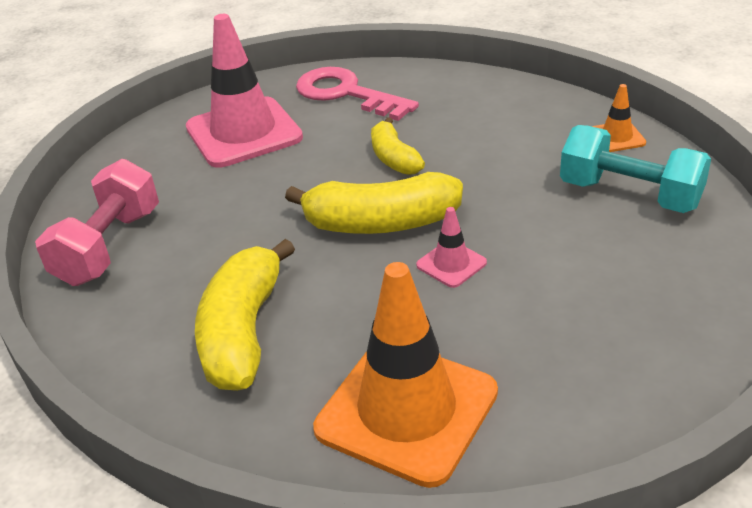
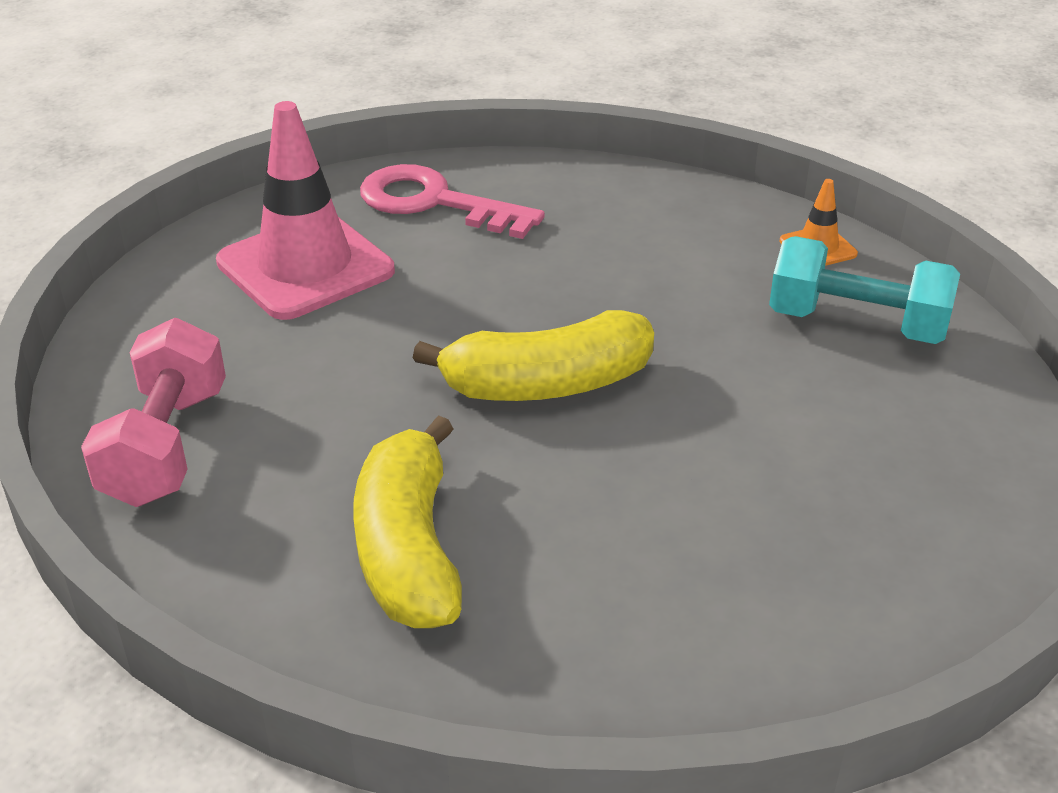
camera: 15 degrees left, 0 degrees up
(394, 158) = (534, 292): yellow banana -> none
(407, 410) = (664, 629): orange traffic cone -> none
(451, 264) = (659, 432): pink traffic cone -> none

